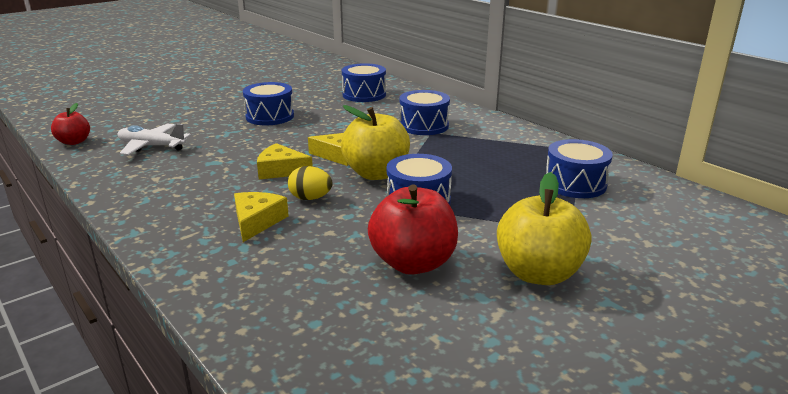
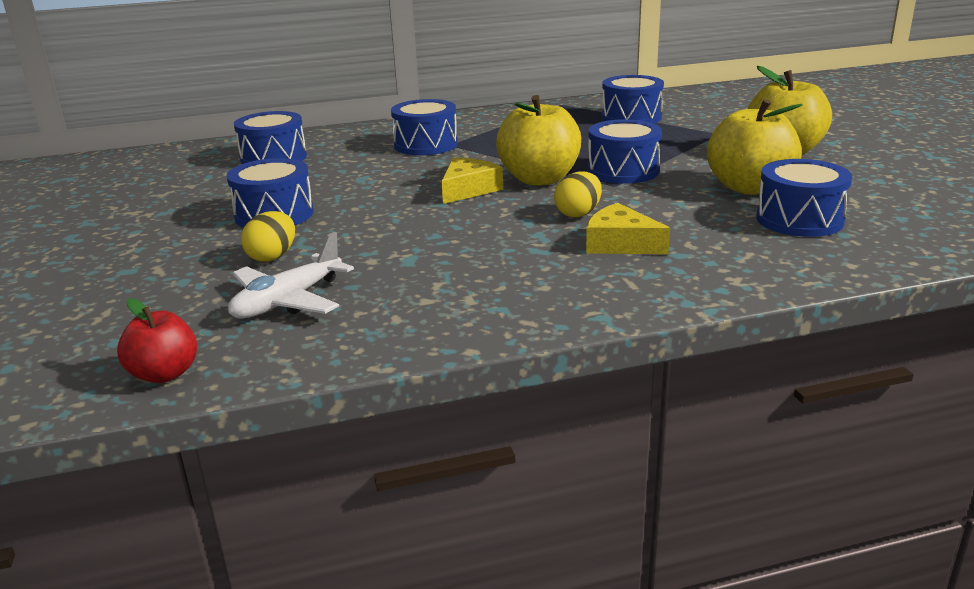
camera: 65 degrees left, 0 degrees up
(209, 130) = (272, 257): none -> yellow egg
(281, 170) = (482, 222): yellow cheese -> none
(341, 295) = (799, 219): none -> blue drum
(413, 263) = (749, 188): red apple -> yellow apple

